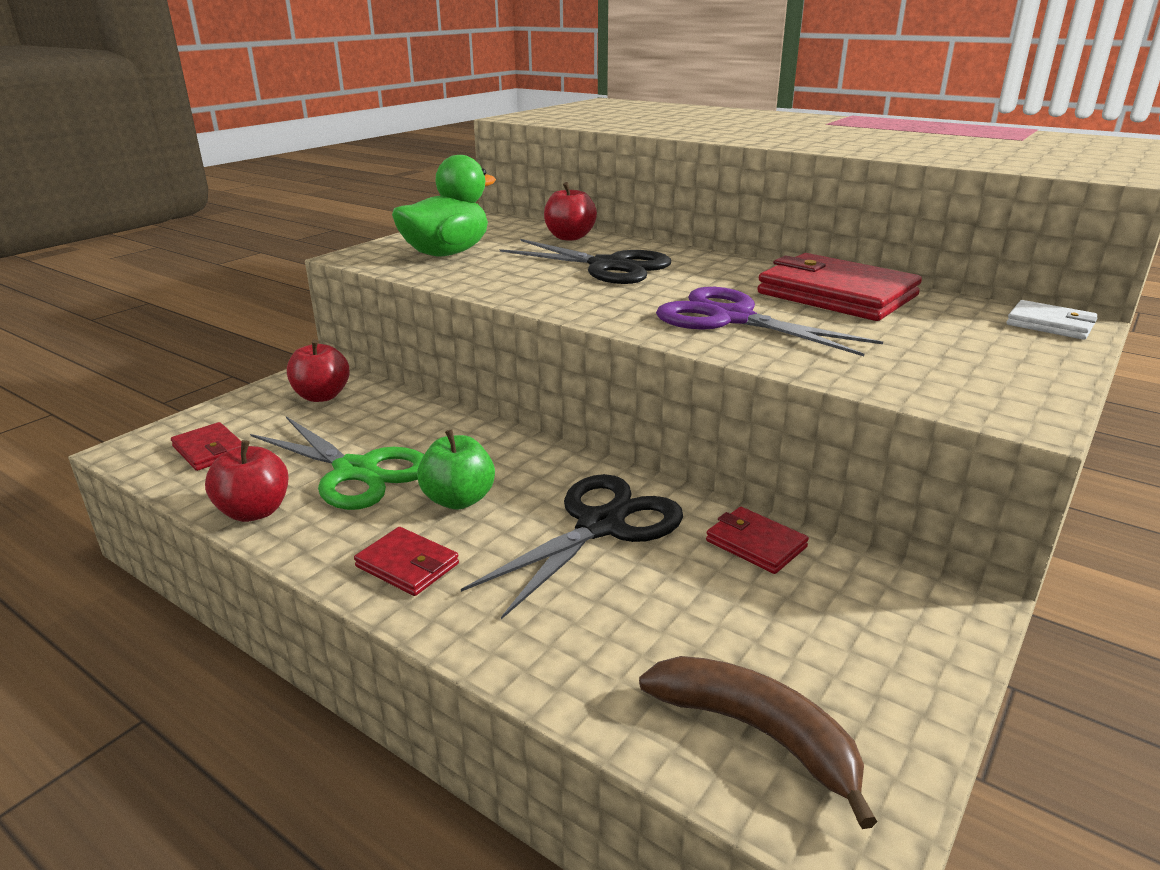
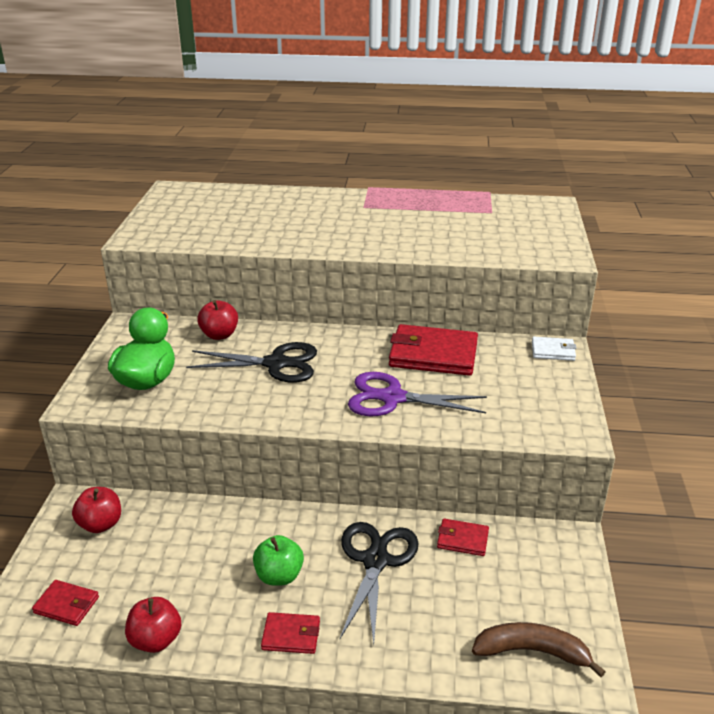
camera: 30 degrees left, 5 degrees up
(356, 471) = (192, 580): green scissors -> none

